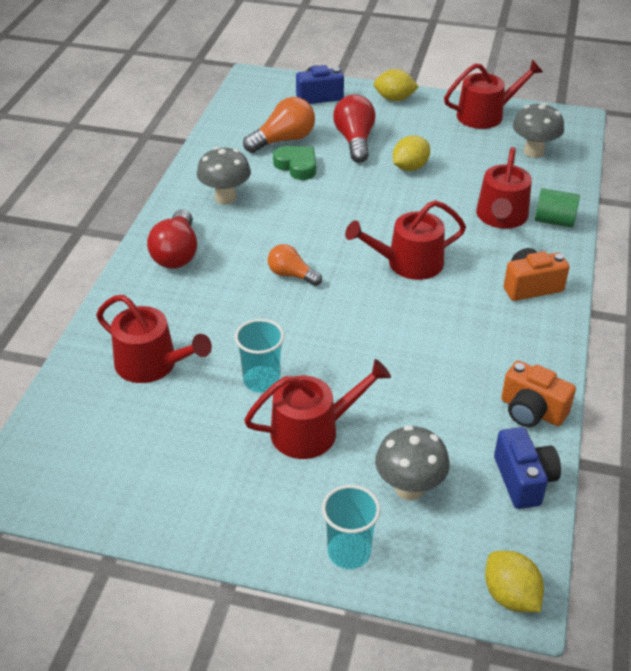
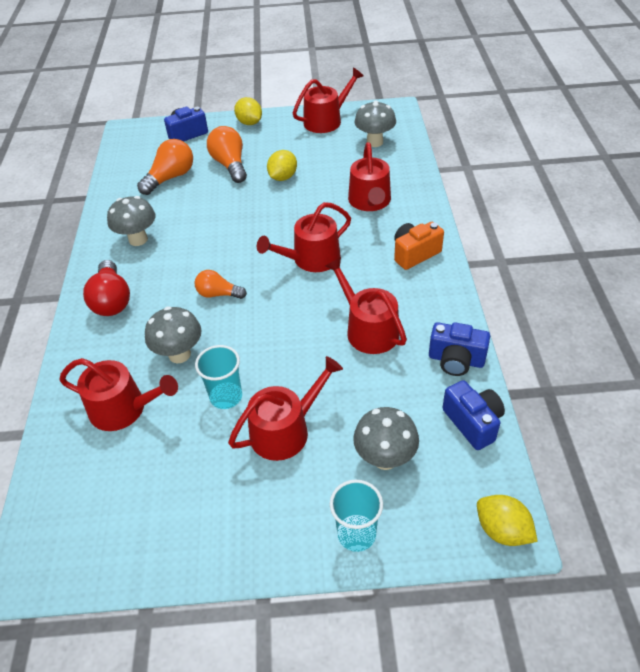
camera: 15 degrees left, 5 degrees up
(228, 326) = (179, 354): none -> grey mushroom
(297, 166) = (190, 197): green heart -> none
(355, 141) = (230, 165): red light bulb -> orange light bulb
(394, 99) = (249, 123): yellow lemon -> yellow lemon turned 60 degrees clockwise
(443, 352) = (368, 329): none -> red watering can
(531, 411) = (456, 360): orange camera -> blue camera
(554, 221) = (412, 195): green cylinder -> none

